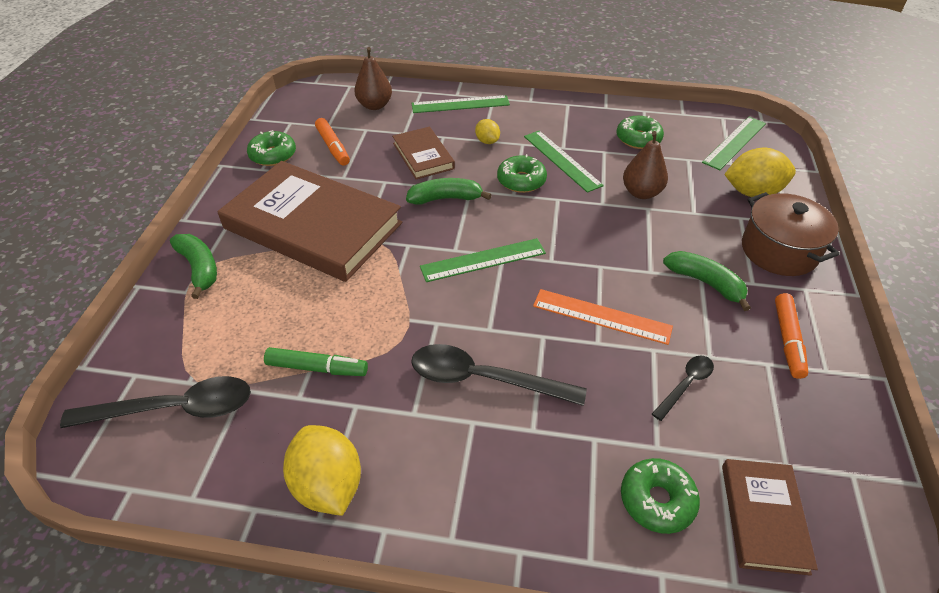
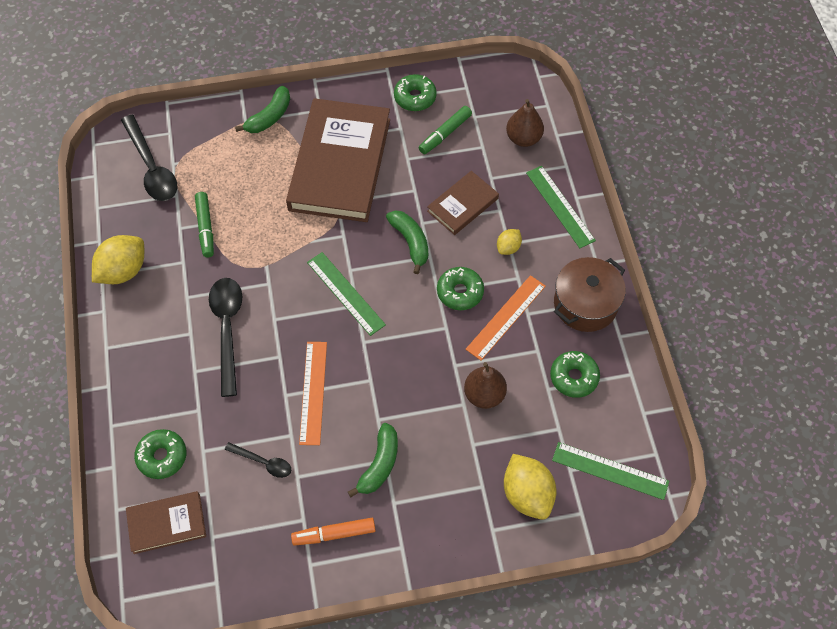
camera: 70 degrees right, 15 degrees up
(333, 147) = (445, 134): orange marker -> green marker
(561, 160) = (506, 317): green ruler -> orange ruler
(779, 251) = (445, 523): brown pot -> brown pot (585, 304)

